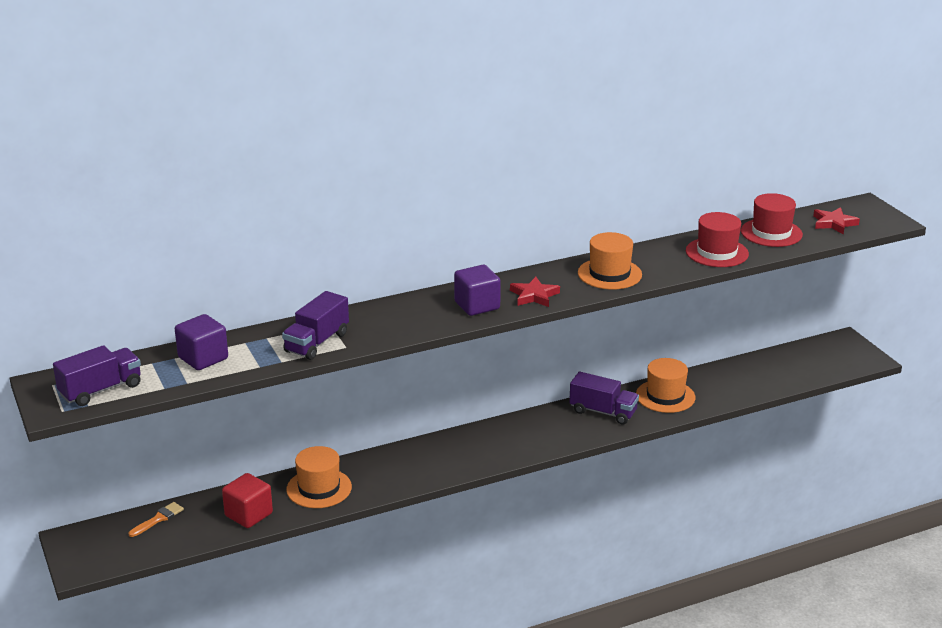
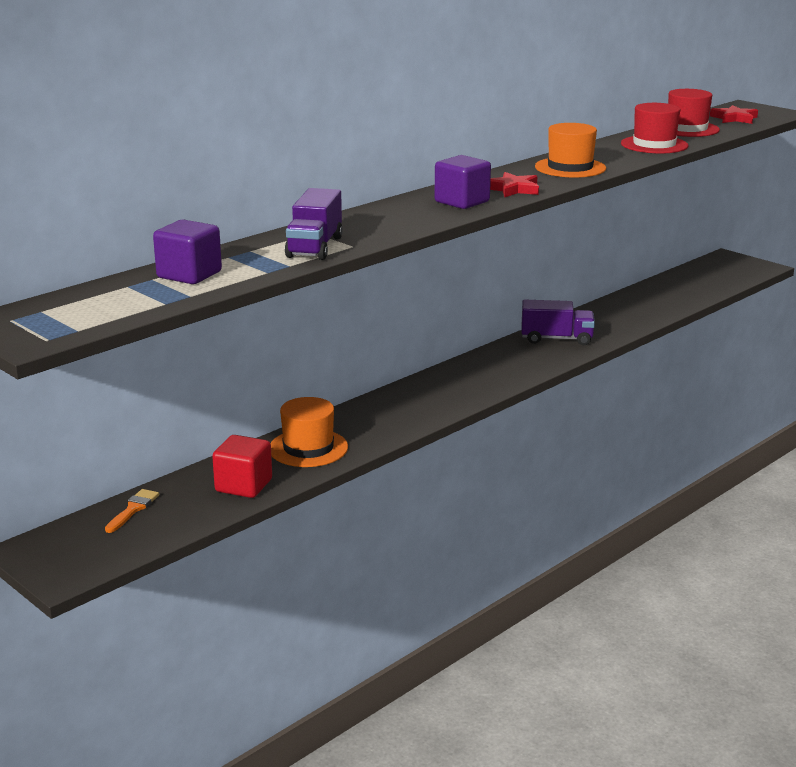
camera: 20 degrees left, 5 degrees down
(101, 390) = (82, 316): purple truck -> none
(665, 396) = (605, 318): orange hat -> none

